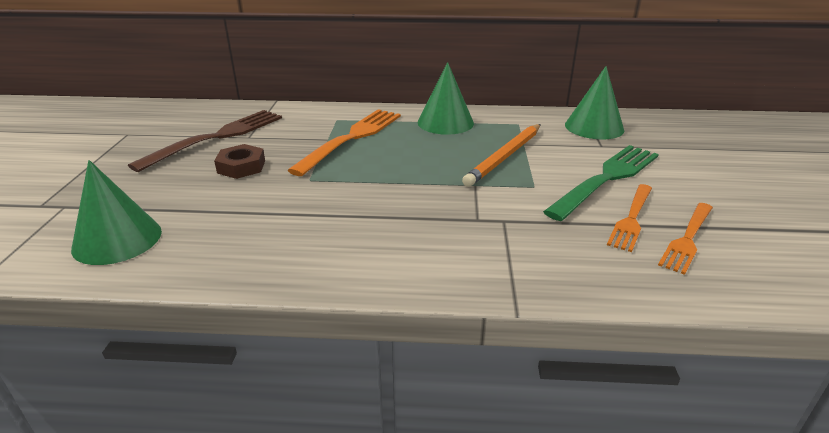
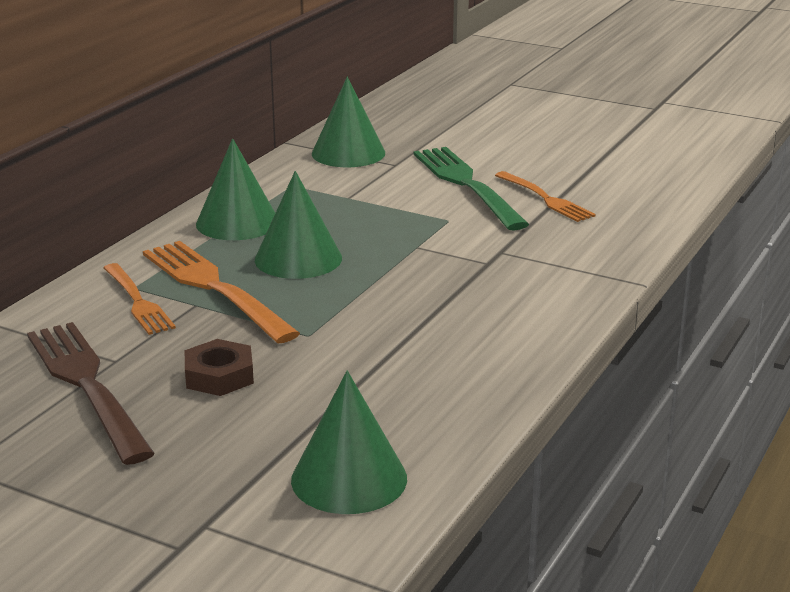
camera: 65 degrees left, 5 degrees down
(413, 151) = (298, 258): none -> green cone
(504, 156) = (369, 215): orange pencil -> none
(687, 239) = (593, 189): orange fork -> orange fork (137, 301)

